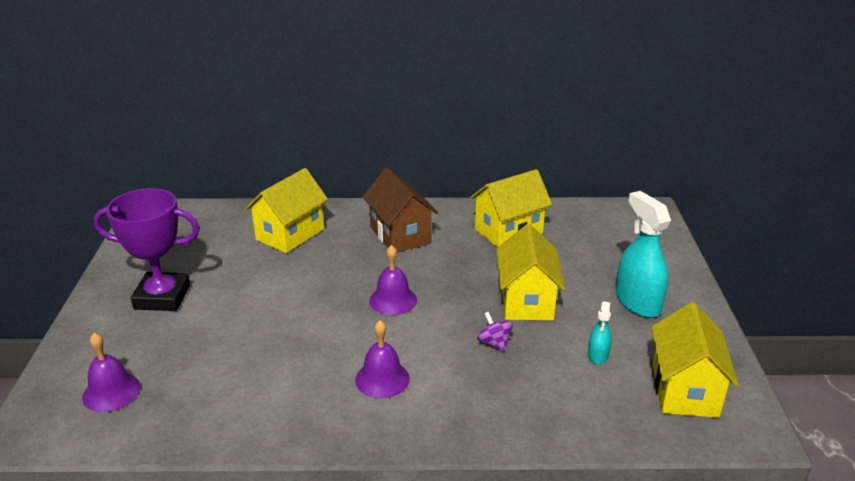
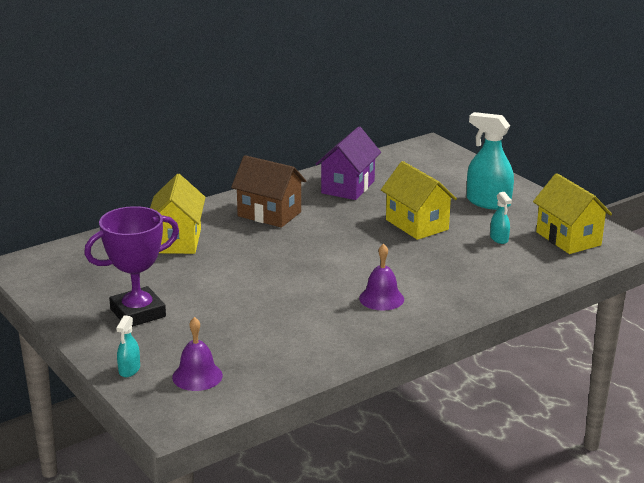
camera: 35 degrees left, 5 degrees down
(75, 356) = (129, 370): none -> turquoise spray bottle
(393, 300) = (324, 254): purple bell -> none
(494, 343) = (427, 255): purple spinning top -> none
(508, 231) = (348, 187): yellow house -> purple house

